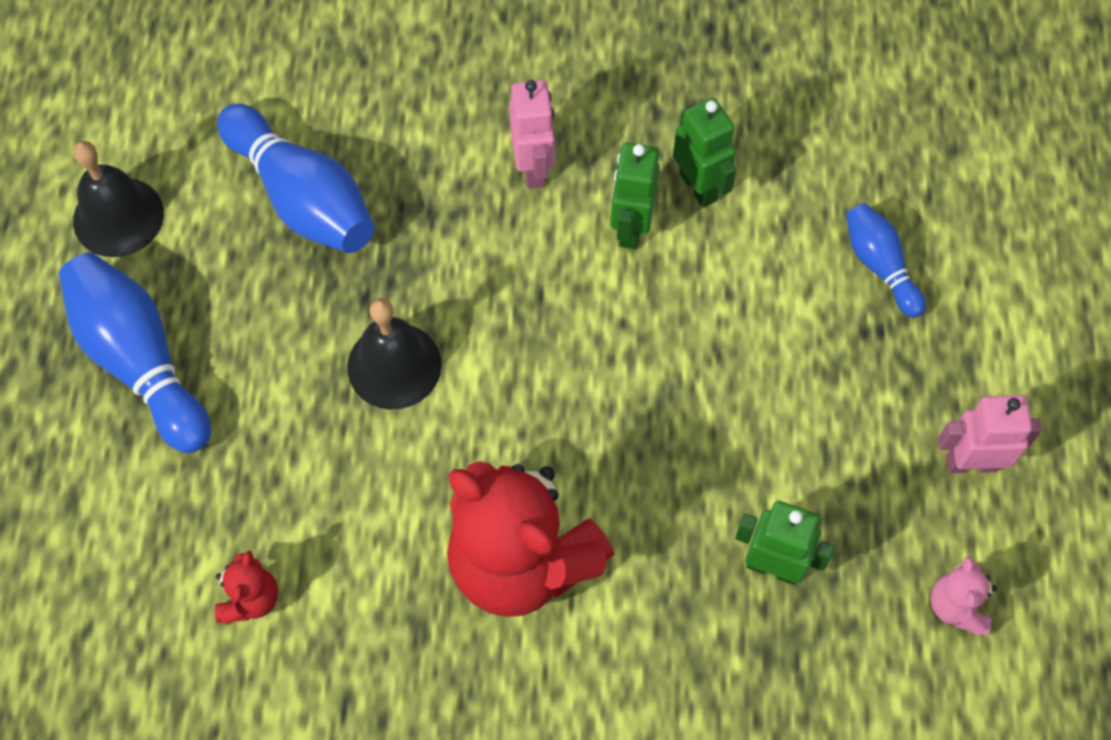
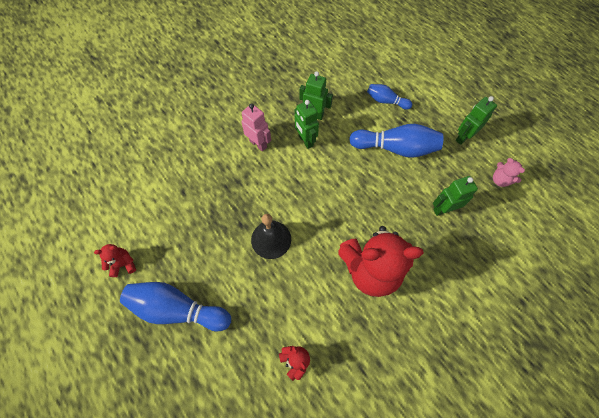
camera: 40 degrees left, 0 degrees up
(118, 217) = (123, 264): black bell -> red teddy bear
(303, 198) = (188, 208): blue bowling pin -> blue bowling pin (396, 148)
(971, 463) = (463, 137): pink robot -> green robot

